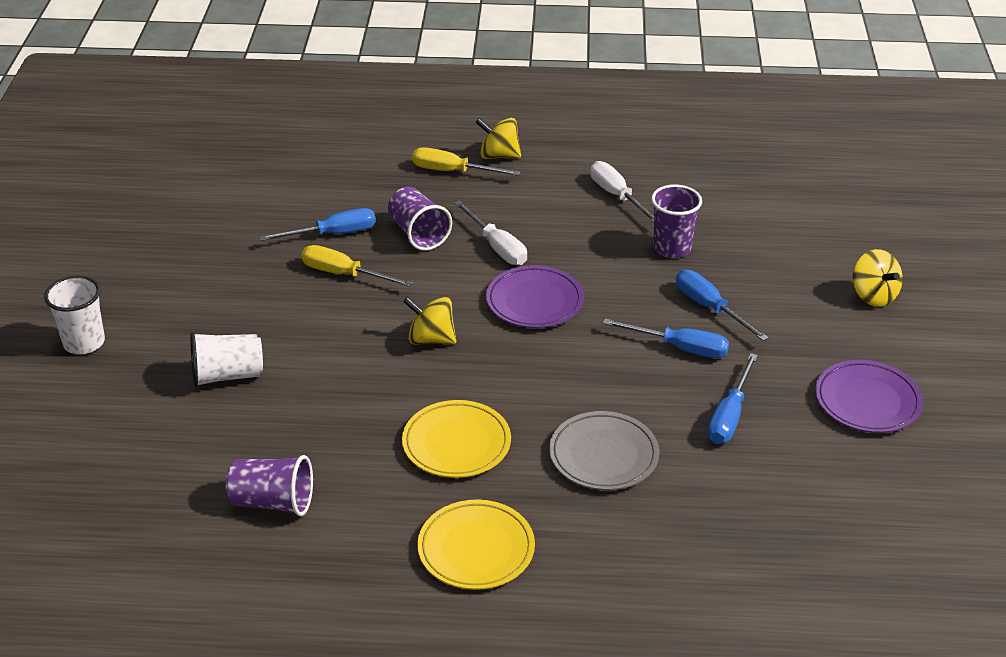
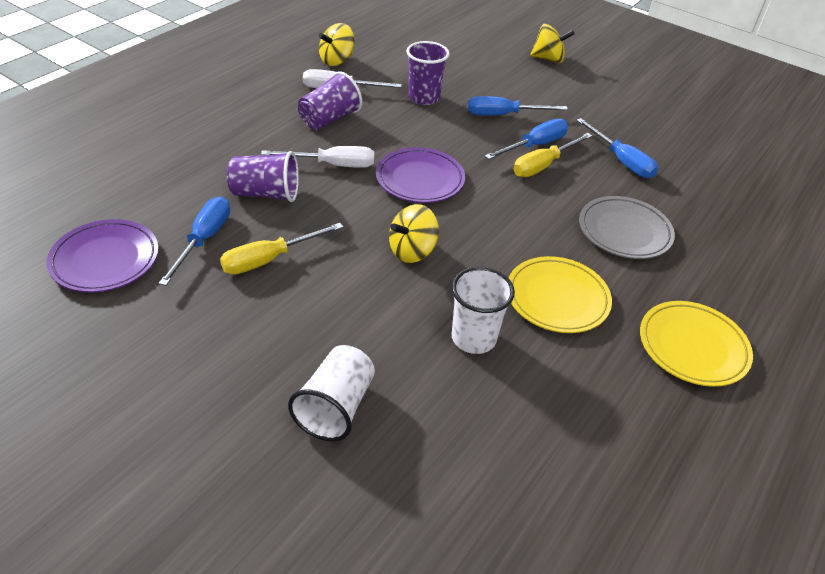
camera: 60 degrees left, 5 degrees up
(84, 343) = (153, 514): white cup -> white cup (473, 338)
(273, 502) = (553, 456): purple cup -> purple cup (329, 119)
(452, 171) = (207, 140): yellow screwdriver -> yellow screwdriver (543, 165)
(499, 155) = (219, 111): yellow spinning top -> yellow spinning top (336, 60)
(867, 401) = (645, 108): purple plate -> purple plate (105, 260)

